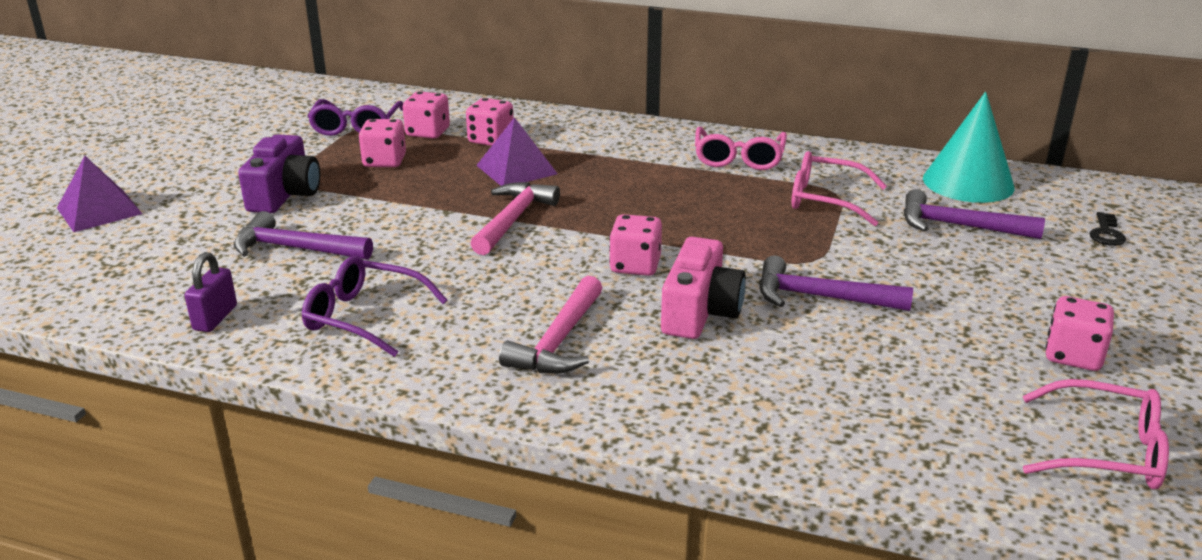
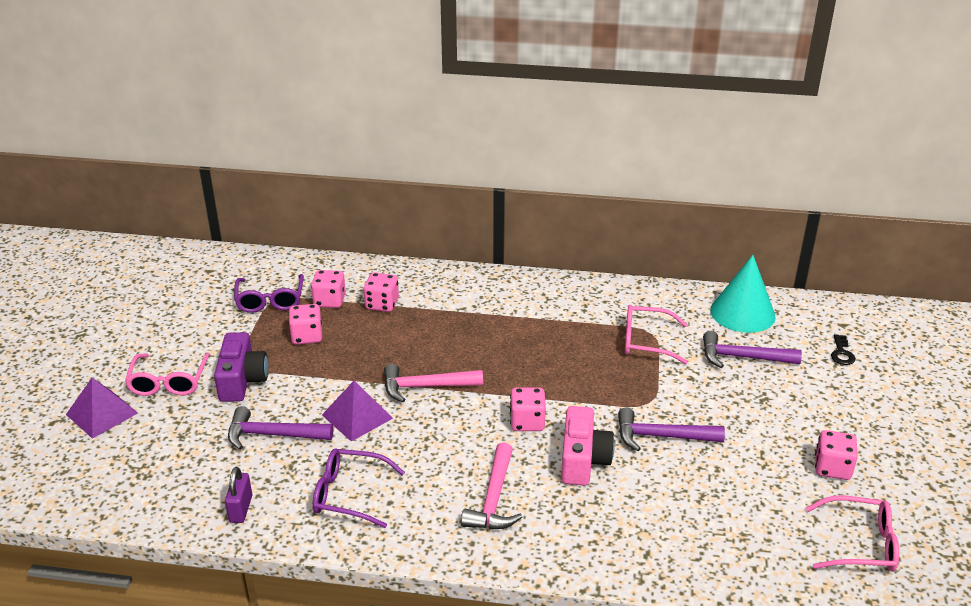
camera: 10 degrees left, 5 degrees up
(513, 219) = (425, 387): pink hammer -> pink hammer turned 105 degrees counterclockwise
(516, 169) = (412, 334): purple pyramid -> purple pyramid (357, 416)
(738, 159) = (574, 305): pink glasses -> pink glasses (168, 382)

